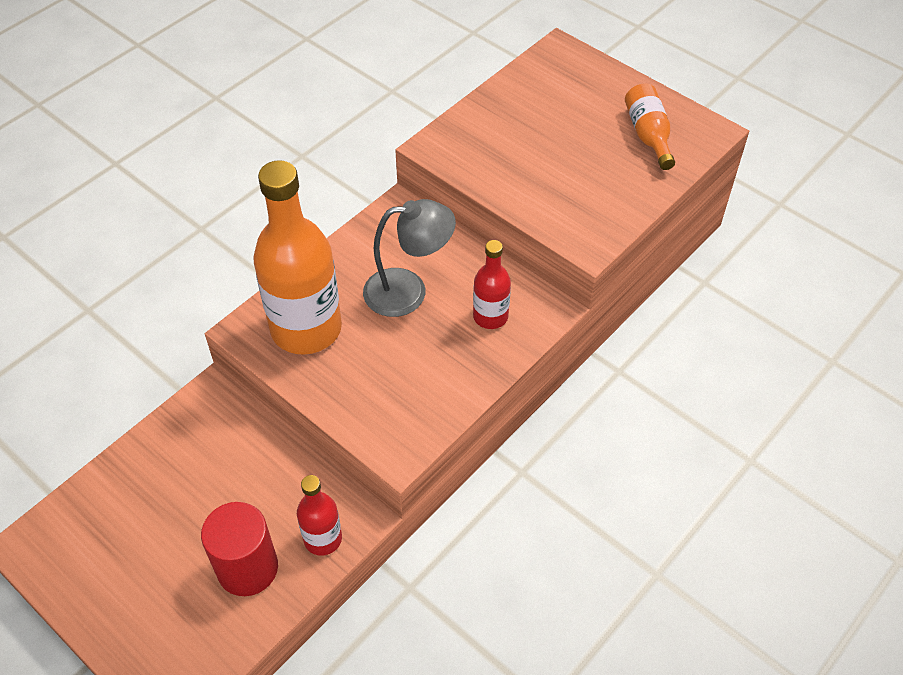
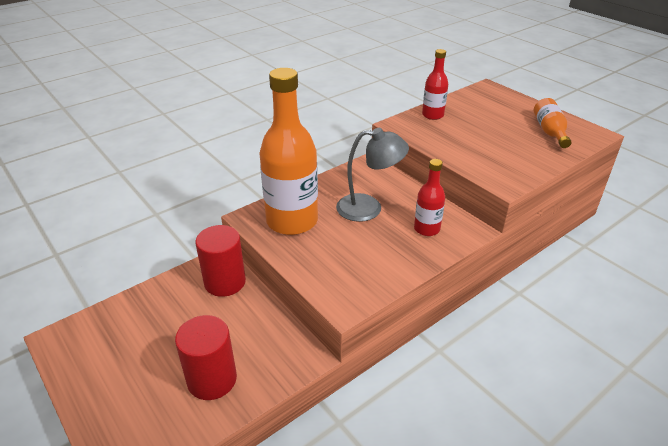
camera: 10 degrees right, 15 degrees down
(229, 425) = (225, 282): none -> red cylinder
(323, 539) = (275, 367): red bottle -> red bottle (432, 115)

